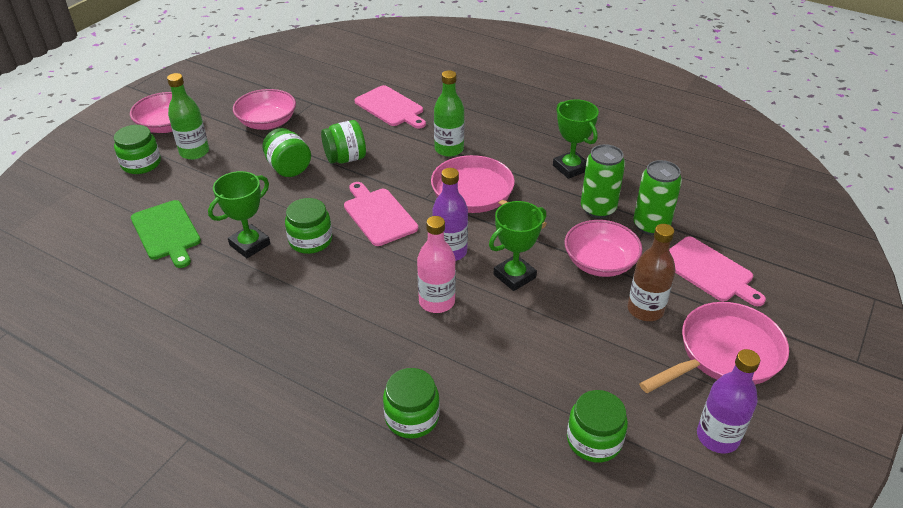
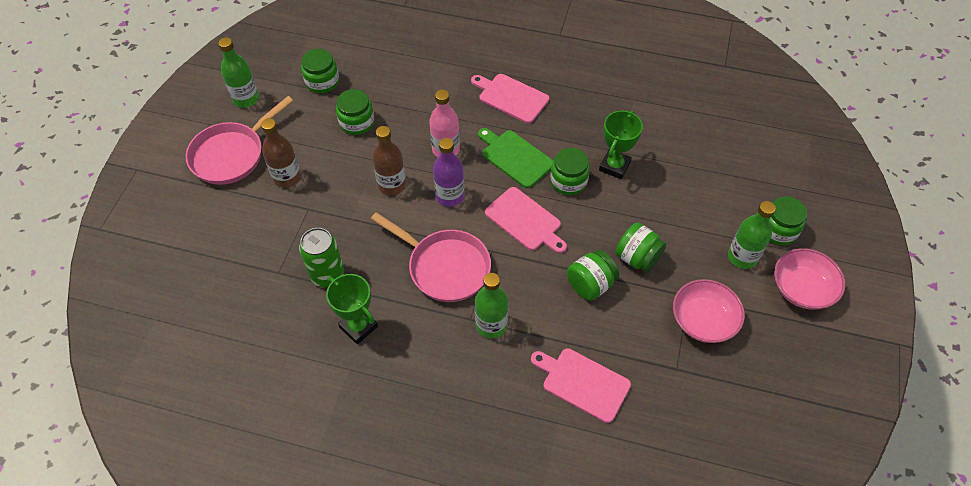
camera: 165 degrees right, 15 degrees up
(166, 232) = (689, 162): green cutting board -> green cutting board (515, 157)
(412, 417) = (435, 71): green jar -> green jar (357, 122)
(514, 276) = (392, 185): green trophy -> brown bottle
(600, 262) = (323, 213): pink bowl -> none
(651, 225) = (278, 265): green can -> none
(709, 271) = (232, 225): pink cutting board -> pink cutting board (511, 97)
(717, 437) = (246, 99): purple bottle -> green bottle

